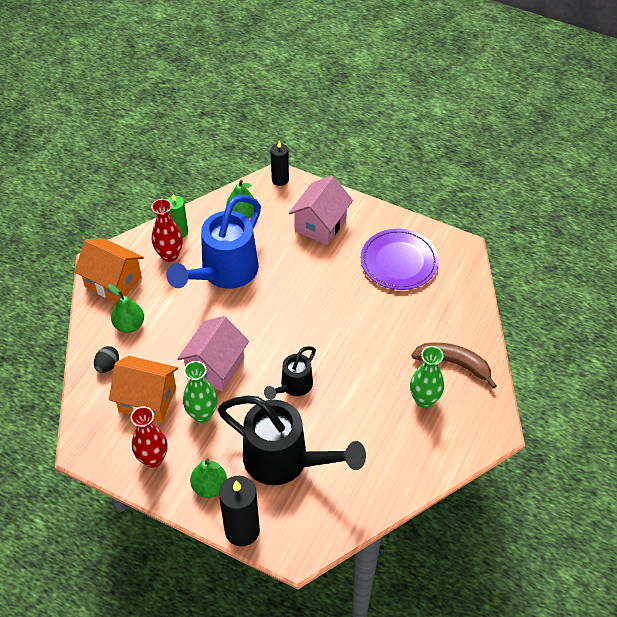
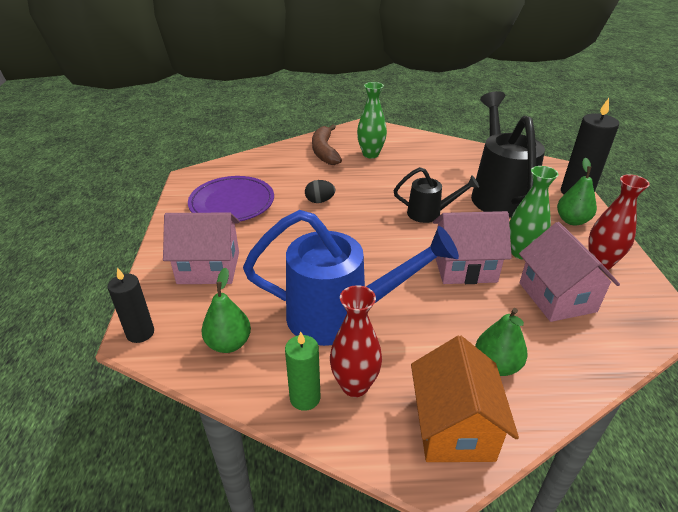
camera: 120 degrees left, 15 degrees down
(107, 366) = (566, 354): black egg -> black egg (319, 201)
(147, 399) = (557, 297): orange house -> pink house

